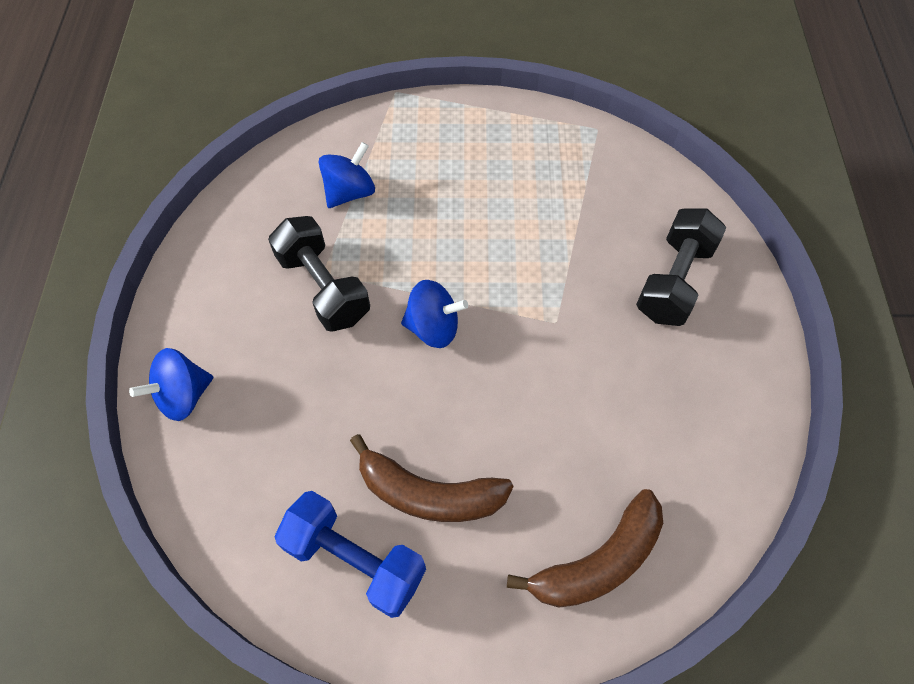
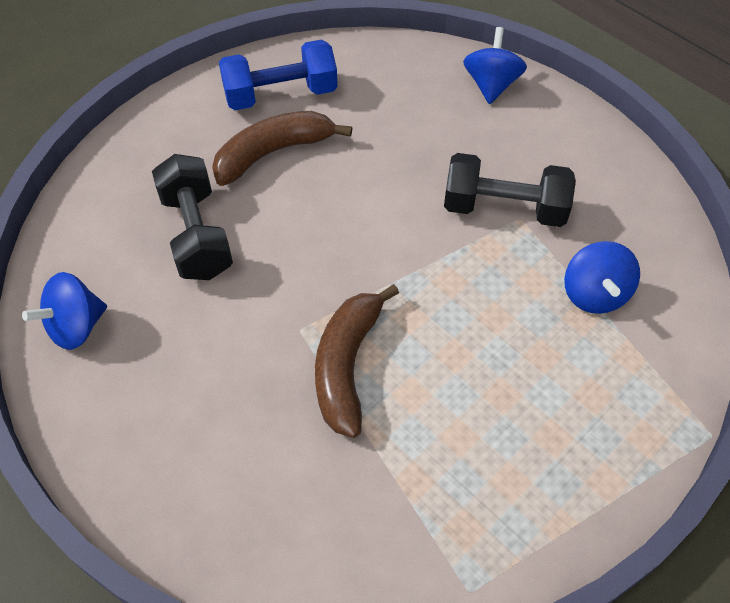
camera: 135 degrees right, 5 degrees down
(433, 327) = (389, 247): blue spinning top -> blue spinning top (76, 327)
(598, 561) = (123, 199): brown banana -> brown banana (347, 365)
(674, 281) = (227, 458): black dumbbell -> black dumbbell (196, 234)

